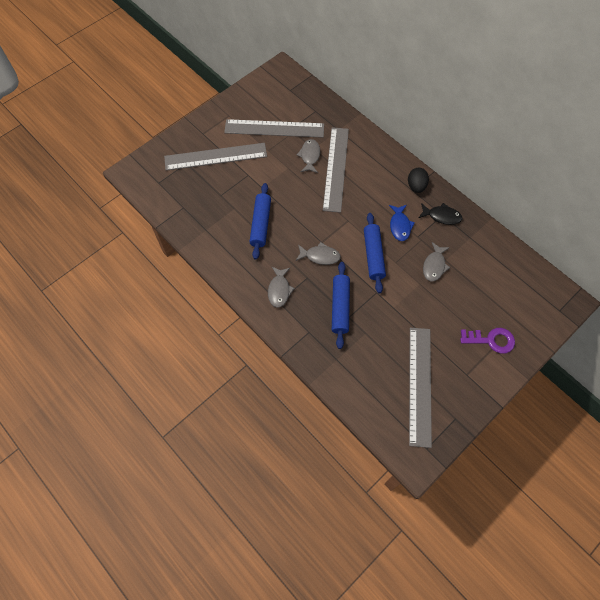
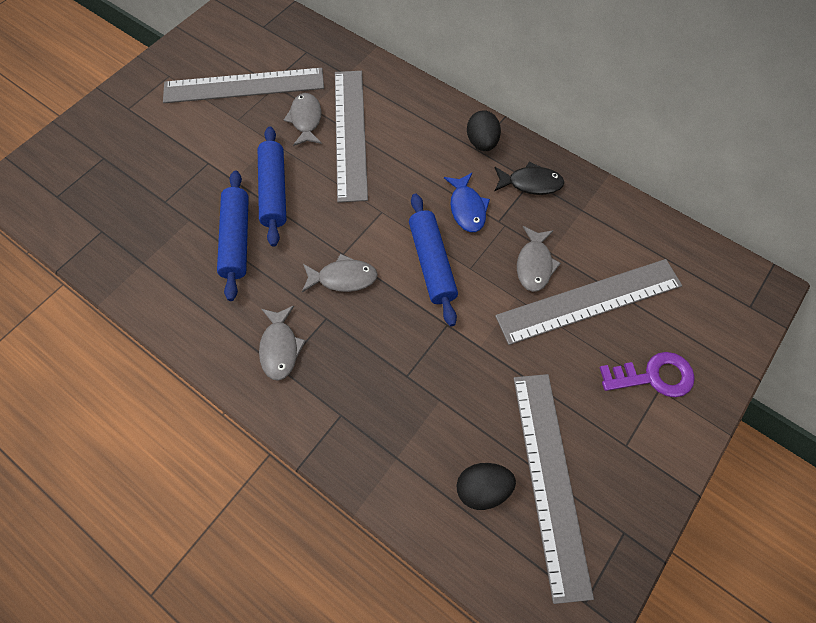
camera: 10 degrees left, 0 degrees up
(215, 157) = (152, 141): grey ruler -> grey ruler (589, 301)
(340, 307) = (389, 361): blue rolling pin -> blue rolling pin (274, 191)
(381, 383) = (482, 488): none -> black egg

